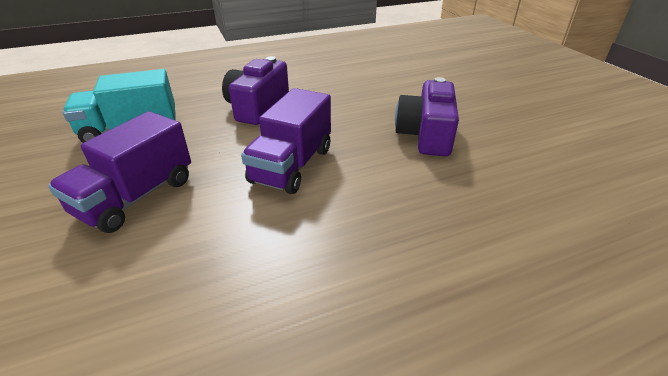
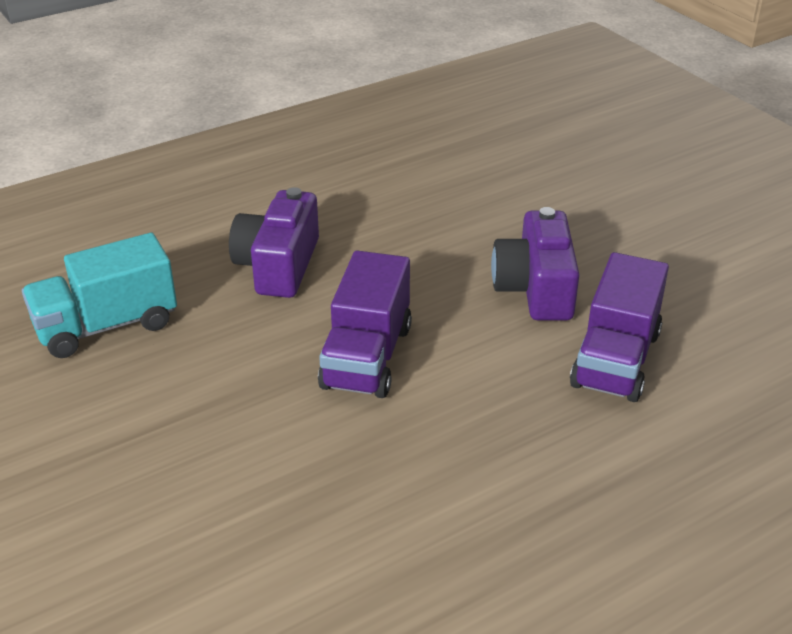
camera: 10 degrees left, 0 degrees up
(136, 197) = (180, 426): purple truck -> purple truck (616, 360)

